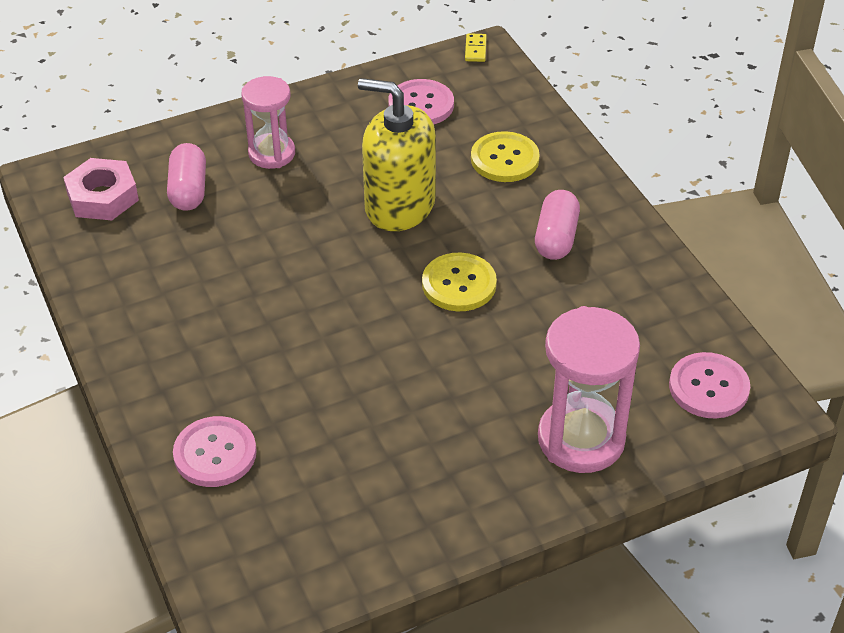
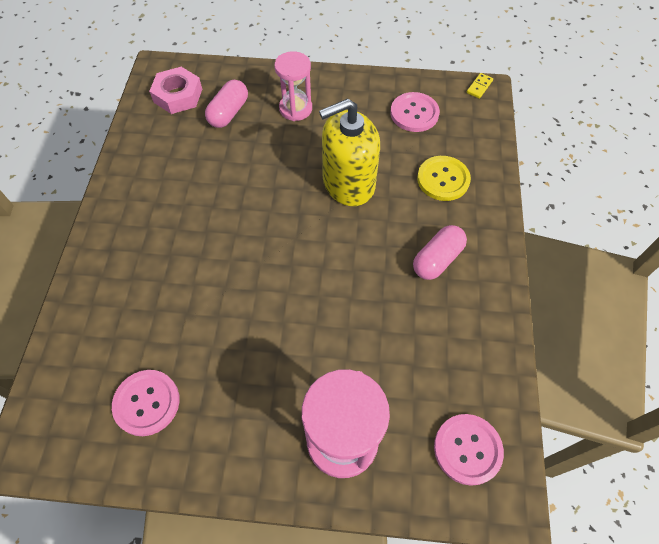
camera: 30 degrees right, 15 degrees up
(215, 453) = (104, 314): pink button -> pink button (147, 403)
(399, 205) = (348, 183): yellow soap dispenser -> yellow soap dispenser turned 75 degrees counterclockwise
(459, 284) = (345, 264): yellow button -> none

